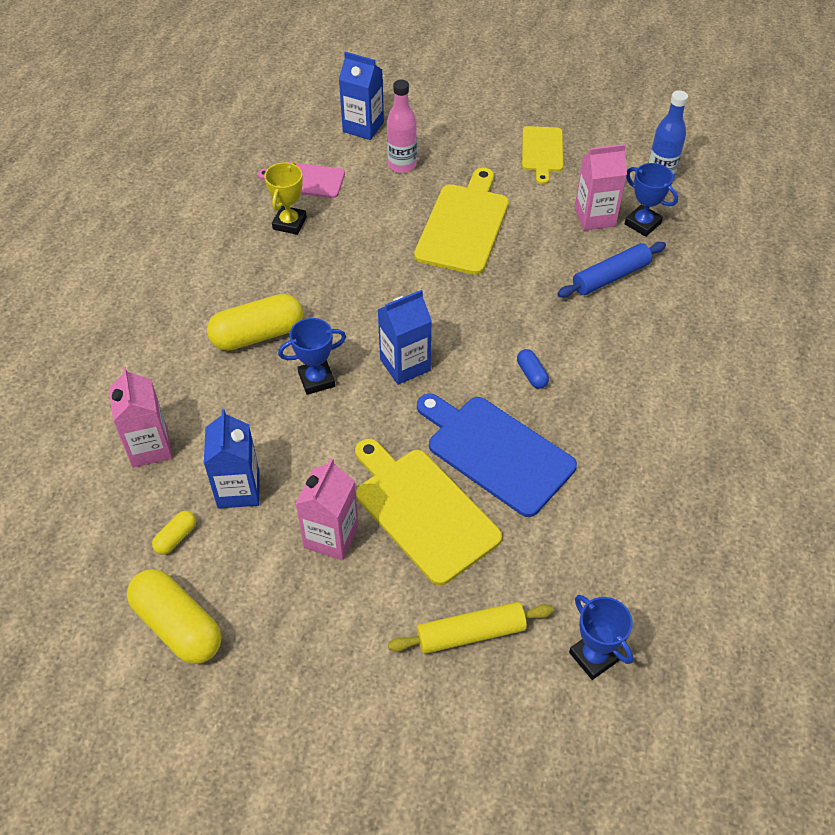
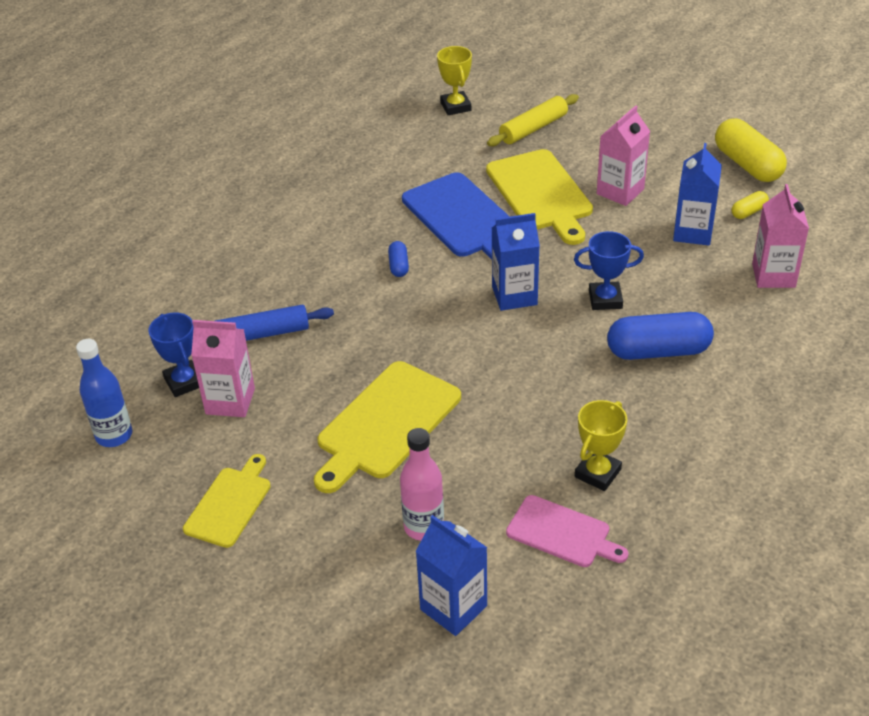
camera: 160 degrees left, 10 degrees down
(257, 335) = (658, 351): yellow capsule -> blue capsule
(470, 633) = (533, 128): yellow rolling pin -> yellow rolling pin turned 45 degrees counterclockwise
(594, 656) = (455, 106): blue trophy -> yellow trophy

